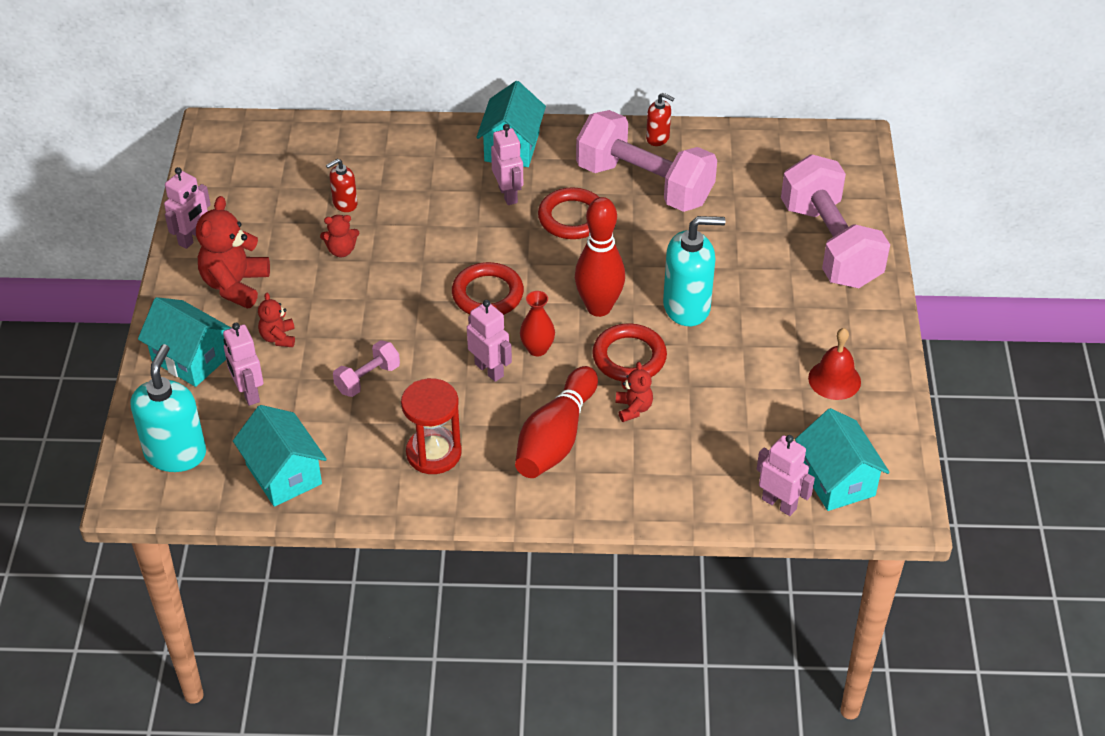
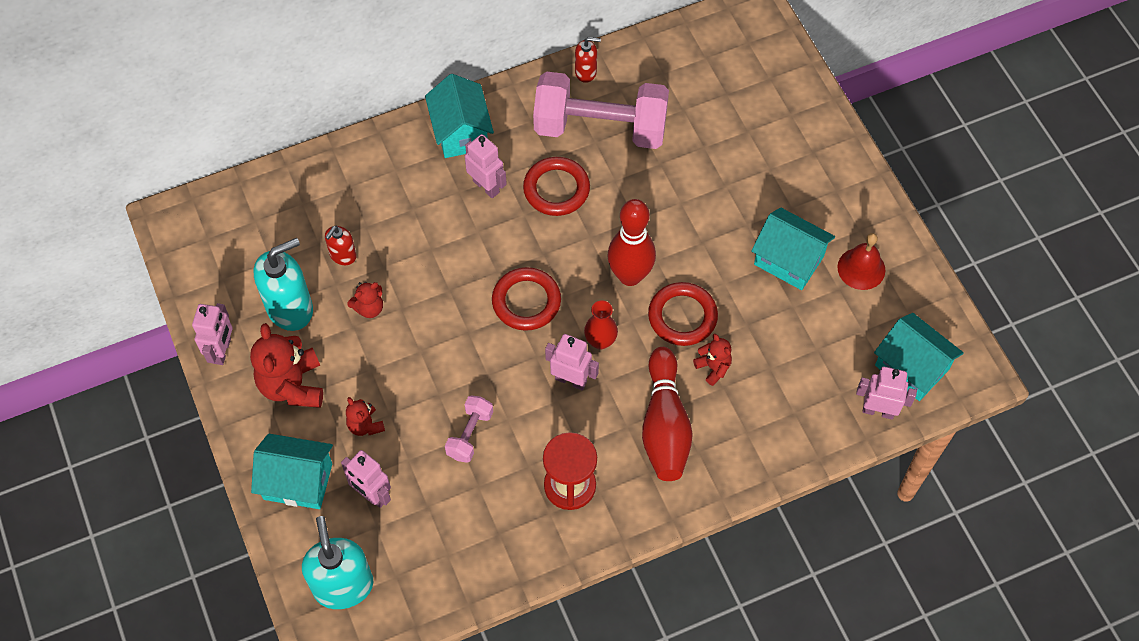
camera: 25 degrees left, 15 degrees up
(284, 474) = (452, 564): turquoise house -> turquoise house (789, 260)
(687, 307) = (704, 244): turquoise soap dispenser -> turquoise soap dispenser (290, 308)
(830, 245) = (789, 130): pink dumbbell -> none

